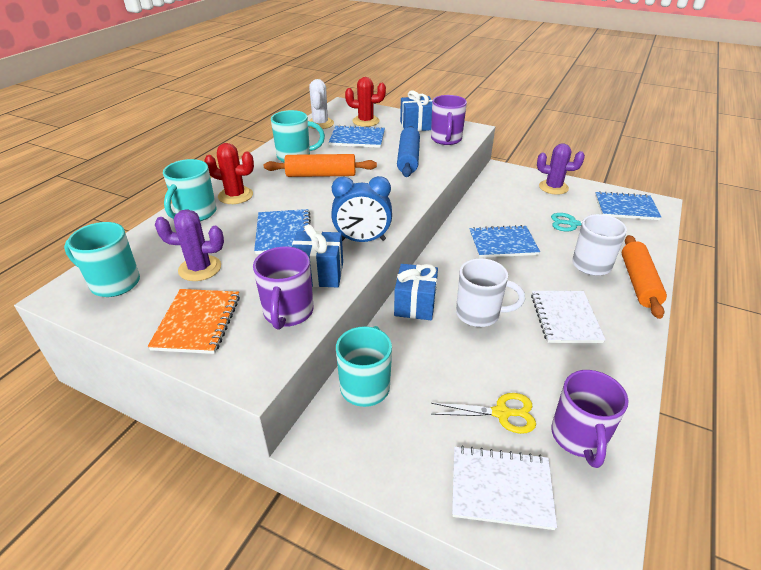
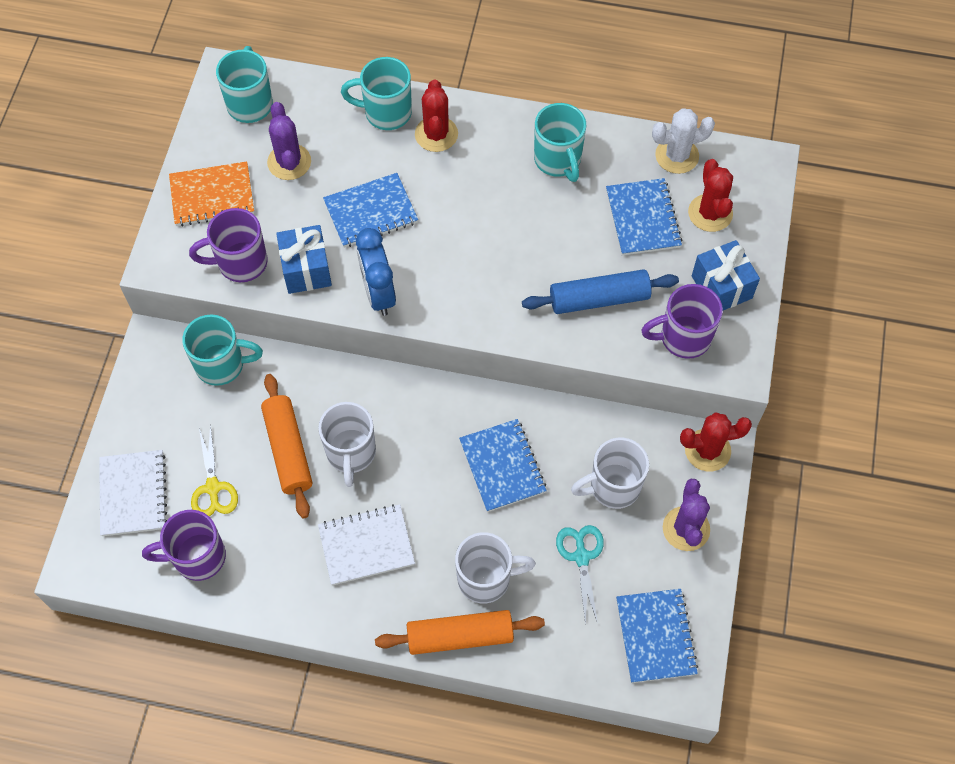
camera: 75 degrees right, 25 degrees up
(321, 175) = (516, 206): orange rolling pin -> orange rolling pin (288, 450)
(415, 304) = (351, 384): blue gift -> none
(503, 173) = (707, 450): none -> red cactus
(523, 205) = (613, 486): none -> white mug

